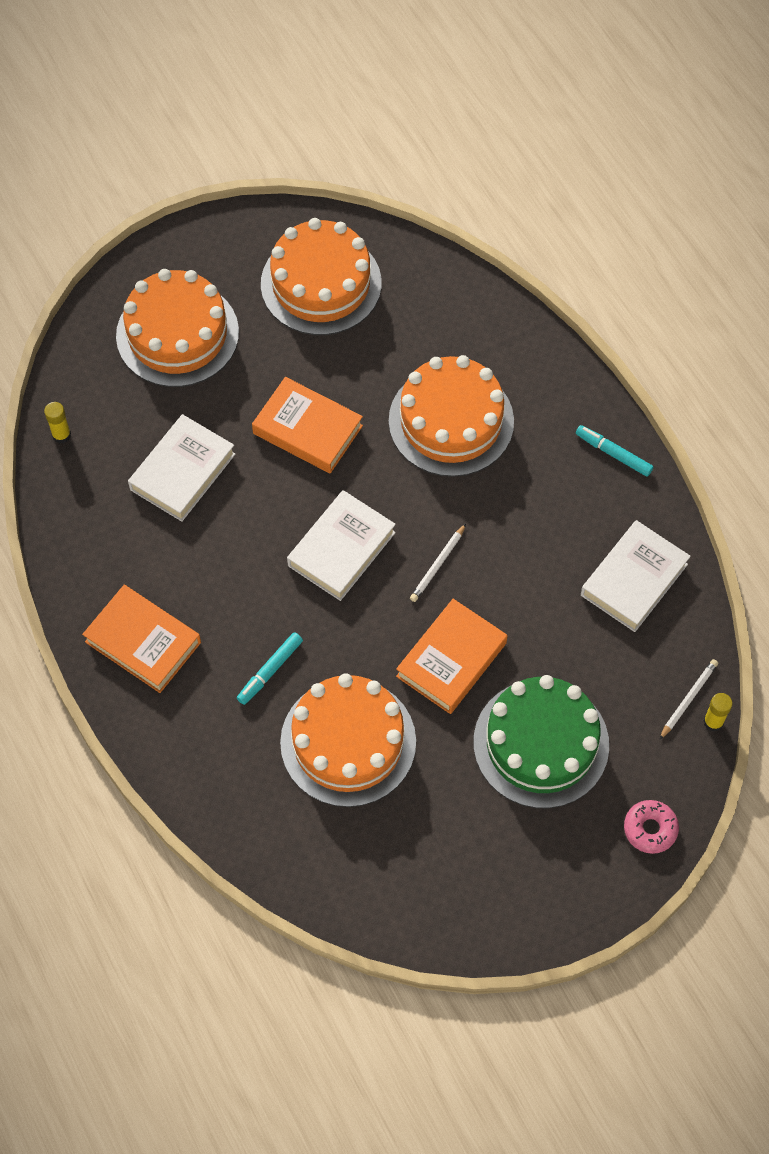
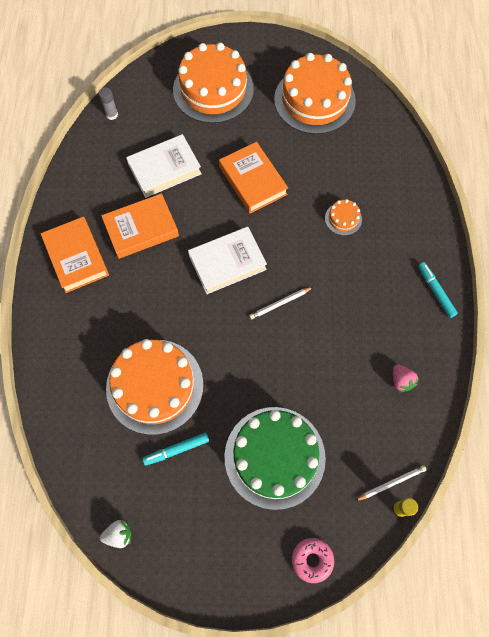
camera: 30 degrees right, 5 degrees up
(61, 435) = (111, 115): yellow glue stick -> grey glue stick
(270, 671) = (137, 315): turquoise marker -> turquoise marker (176, 450)
(416, 927) = (119, 535): none -> white strawberry
(451, 421) = (343, 219): orange cake -> orange cake, size x0.42
(451, 660) = (251, 369): orange book -> orange book (141, 229)
(634, 579) = (401, 381): white book -> pink strawberry

